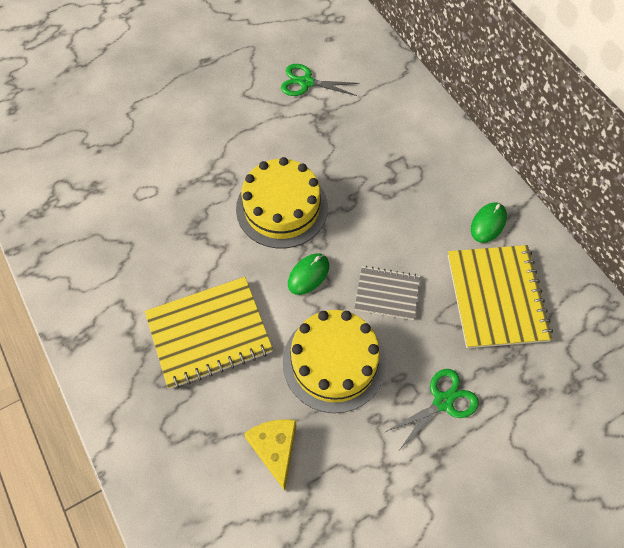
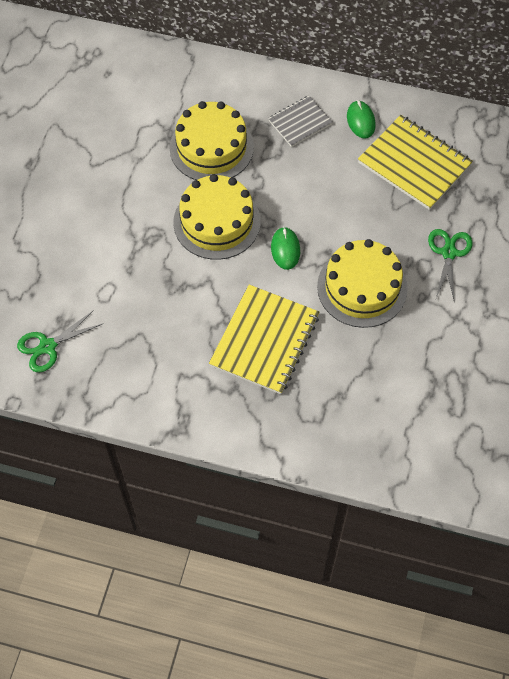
camera: 45 degrees left, 0 degrees up
(275, 449) = (384, 367): yellow cheese -> none
(306, 82) = (129, 120): green scissors -> green scissors (48, 346)
(343, 149) = (211, 147): none -> yellow cake
(387, 294) = (347, 218): grey notebook -> grey notebook (300, 122)

